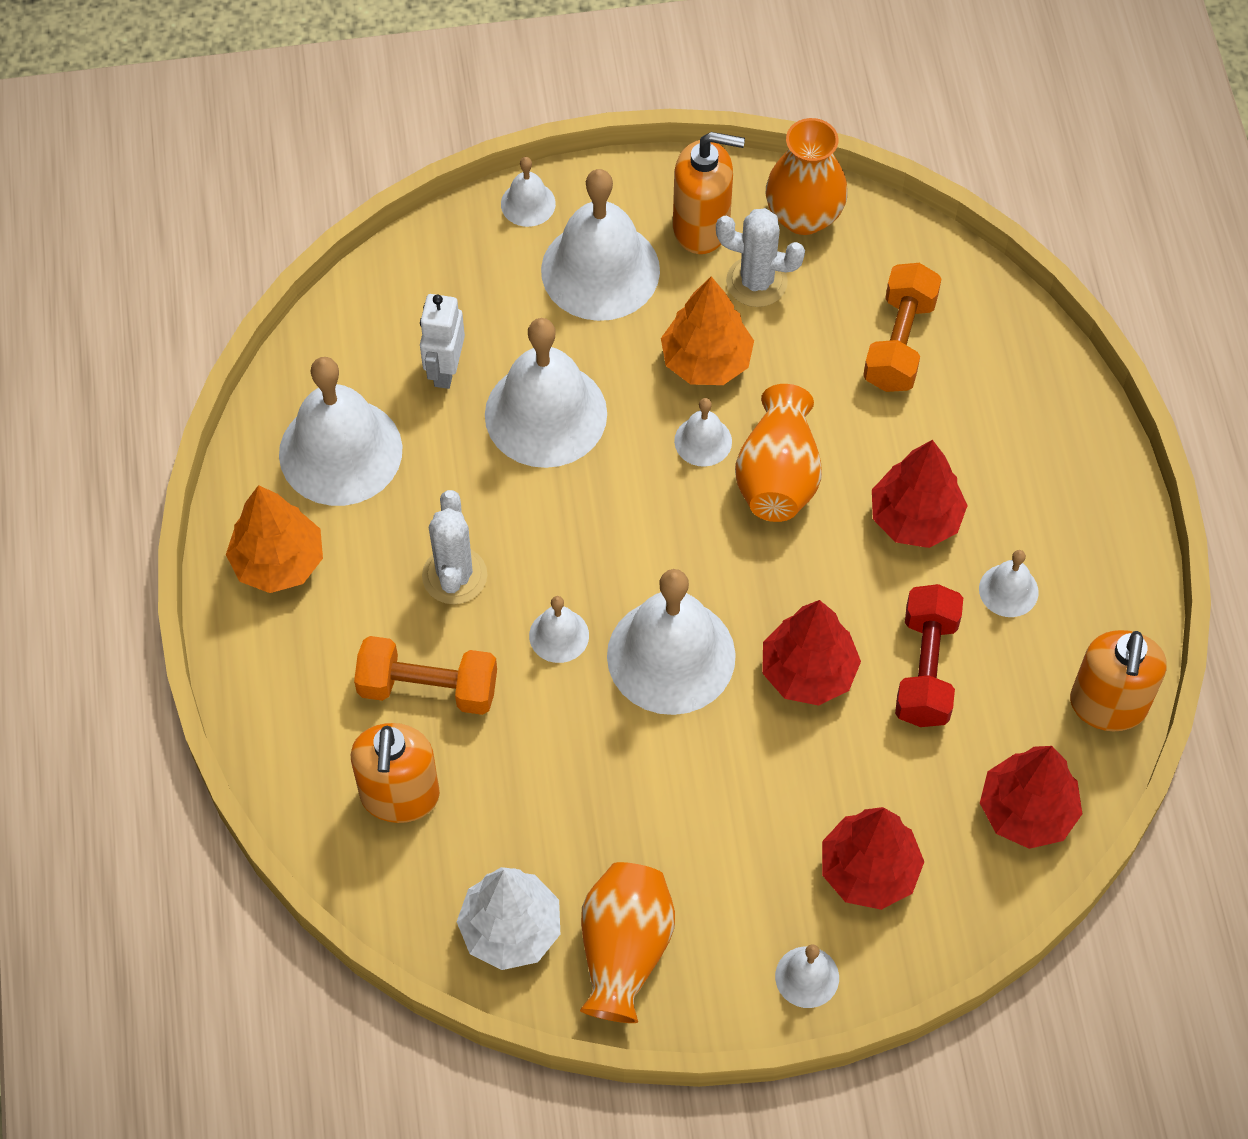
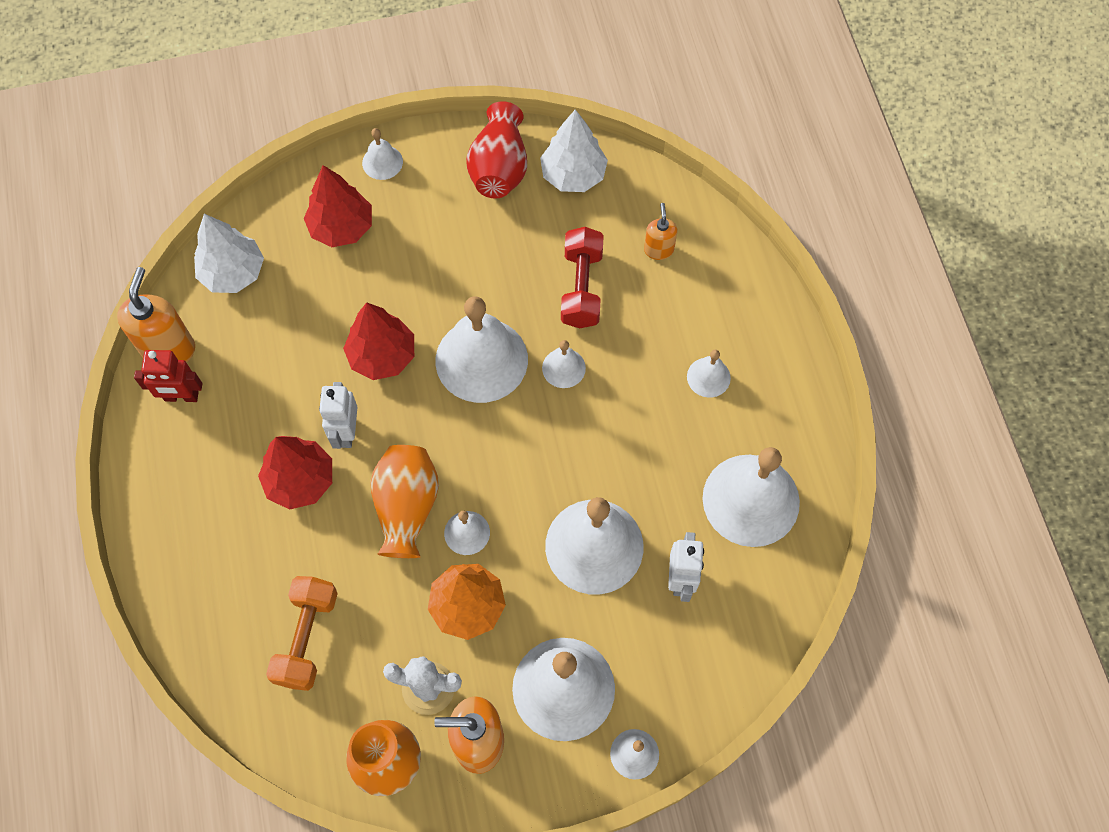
camera: 175 degrees right, 5 degrees up
(278, 562) = (778, 406): orange tree -> none
(400, 796) = (658, 250): orange soap dispenser -> orange soap dispenser, size x0.56
(428, 688) = (652, 323): orange dumbbell -> none
(454, 576) = (646, 406): white cactus -> none
(624, 950) = (499, 168): orange vase -> red vase
(856, 574) = (346, 432): none -> white robot
(926, 668) = (297, 365): red dumbbell -> red dumbbell (581, 287)
(1008, 590) = (233, 428): white bell -> white bell (708, 377)
(1027, 811) = (233, 272): red tree -> white tree
(1082, 638) = (181, 396): none -> red robot

